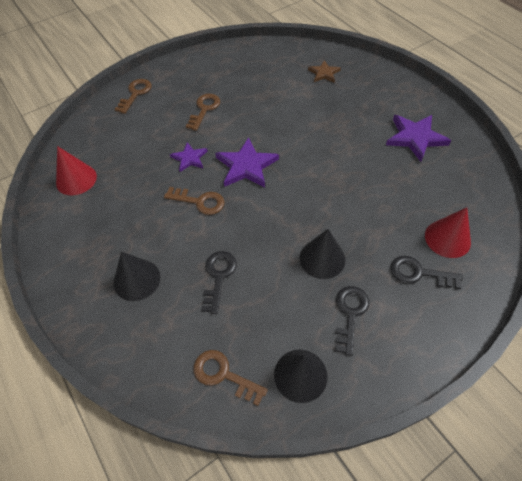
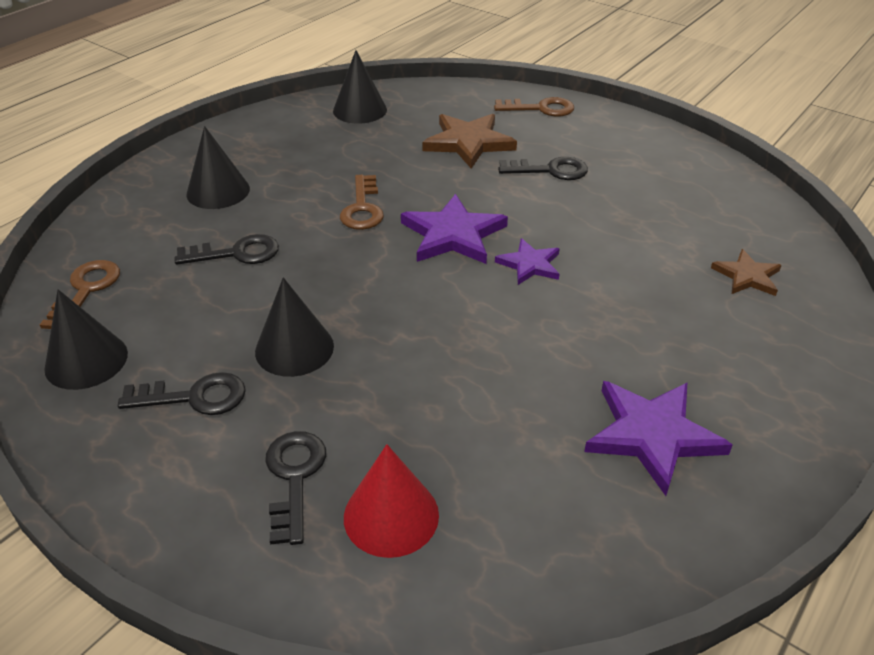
camera: 70 degrees right, 15 degrees down
(76, 179) = (360, 110): red cone -> black cone
(154, 135) = (468, 143): none -> brown star
(189, 158) = (440, 181): purple star -> purple star (530, 264)
(204, 109) = (550, 170): brown key -> black key

